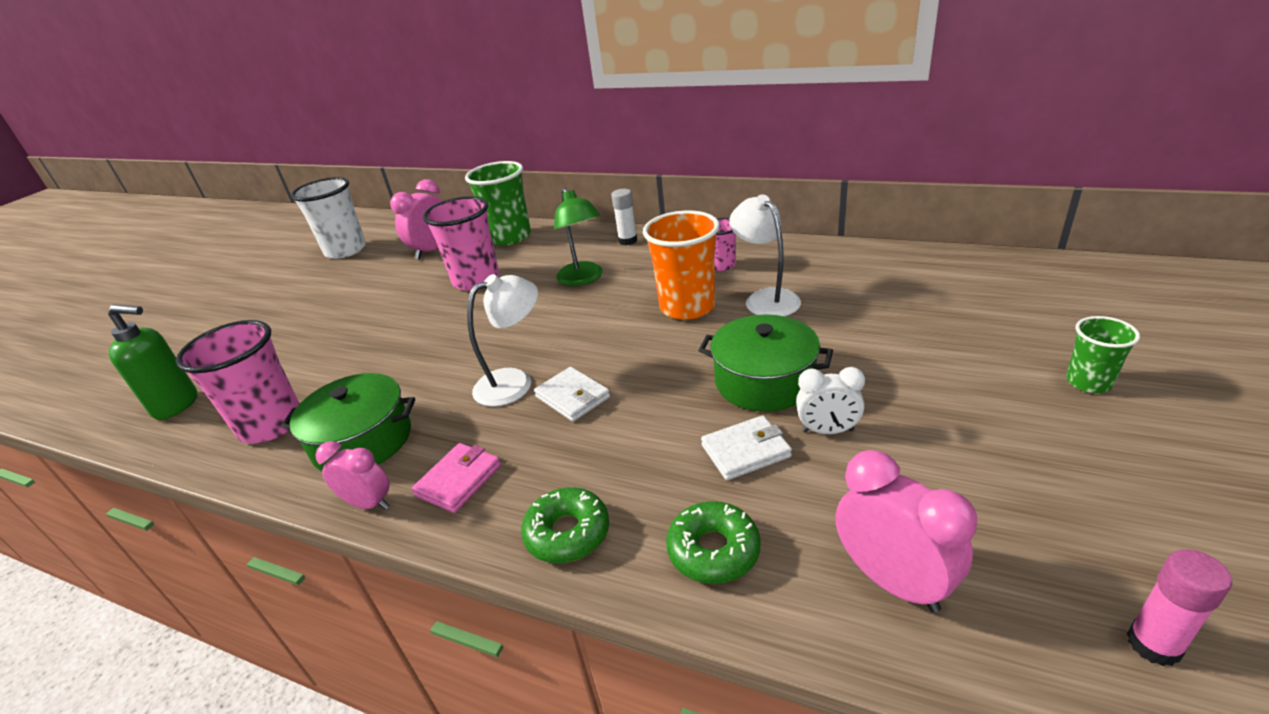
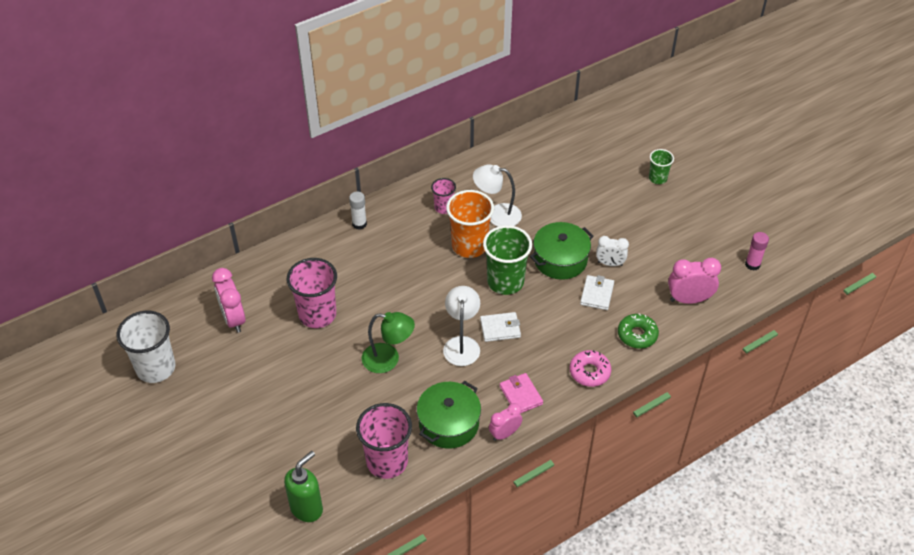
camera: 60 degrees left, 15 degrees up
(510, 237) = (271, 272): green cup -> green cup (505, 282)
(567, 533) = (589, 372): green donut -> pink donut
(583, 279) = (383, 267): green lamp -> green lamp (388, 359)
(827, 431) = (610, 263): white clock -> white clock turned 60 degrees clockwise

